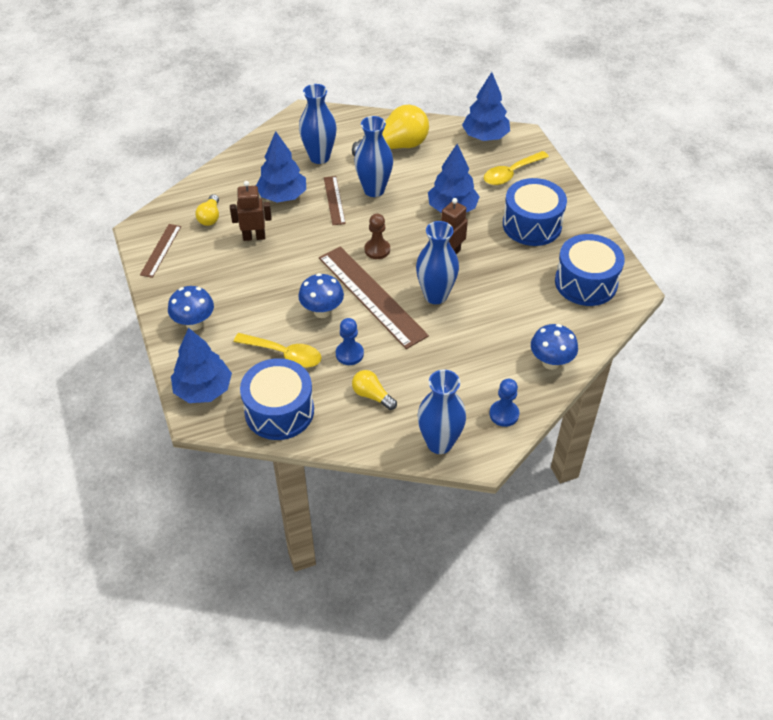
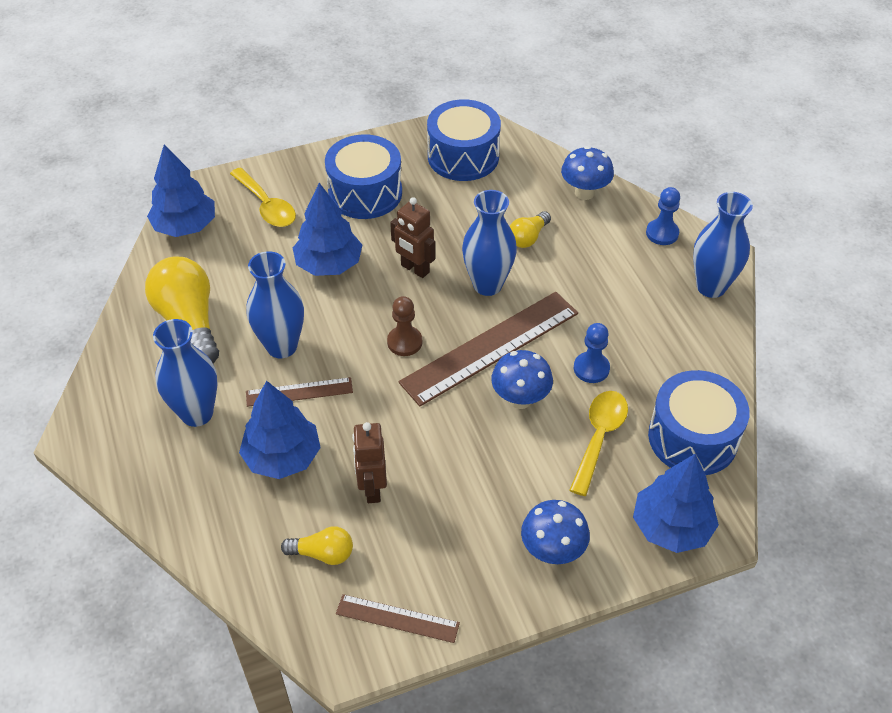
camera: 90 degrees left, 0 degrees up
(372, 395) = (654, 346): yellow light bulb -> yellow light bulb (528, 237)

